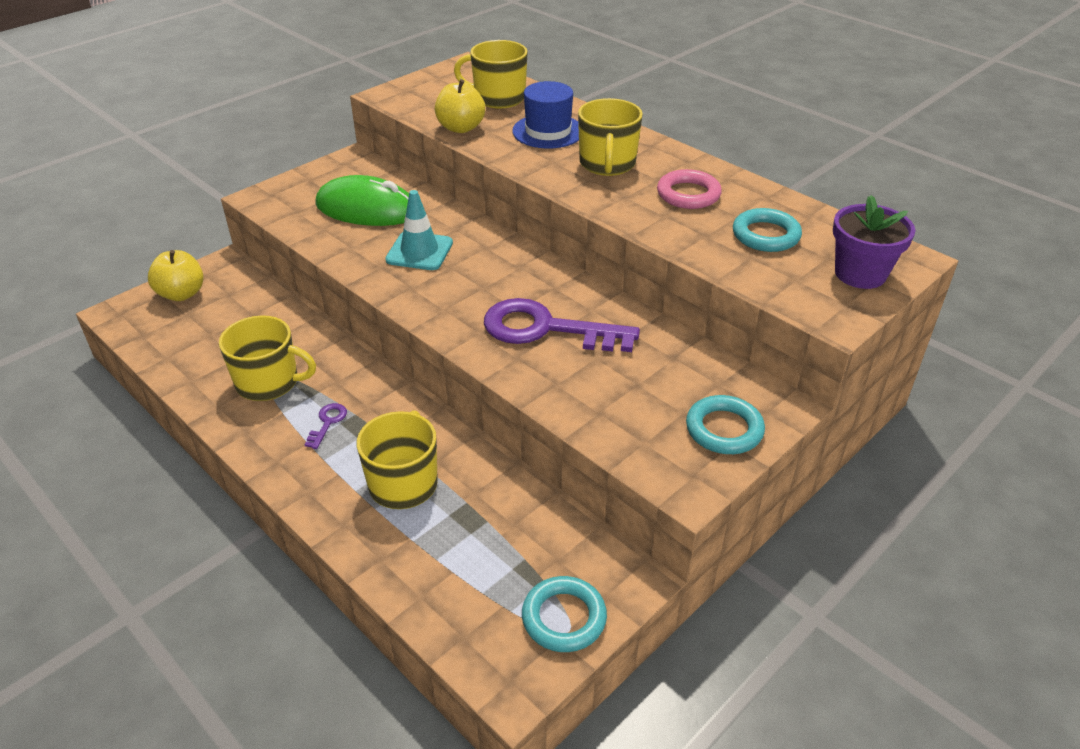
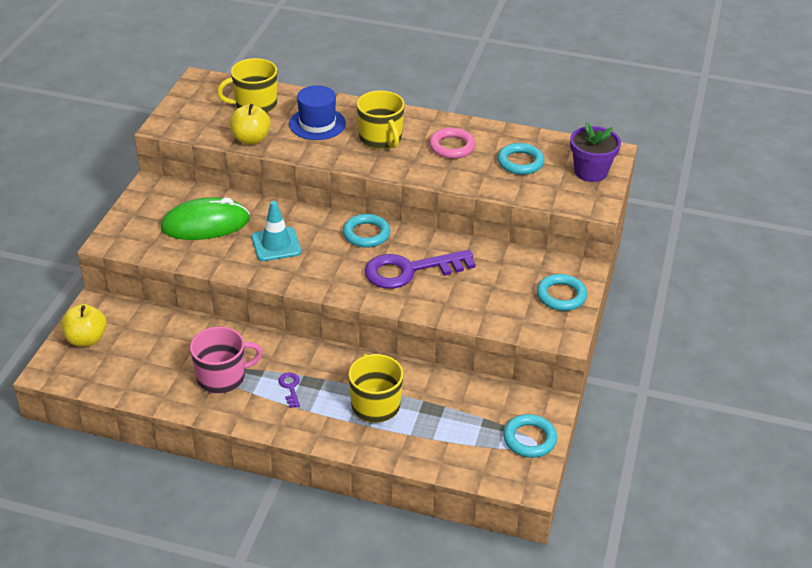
camera: 30 degrees left, 0 degrees up
(269, 382) = (222, 377): yellow mug -> pink mug
(530, 272) = (366, 234): none -> turquoise ring

